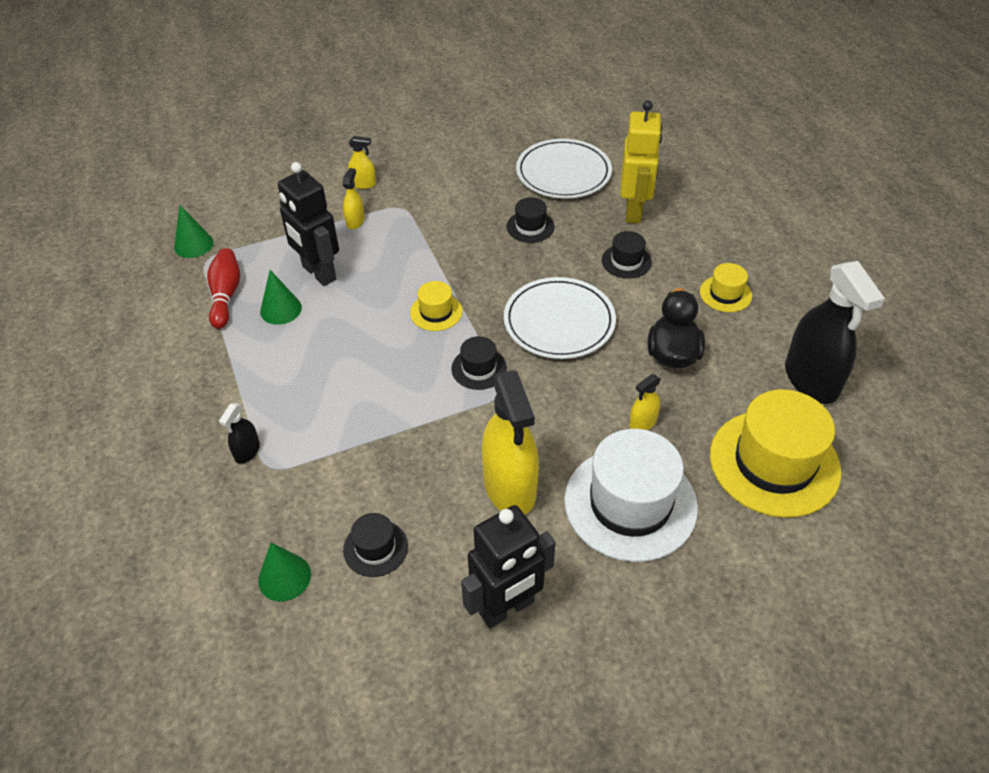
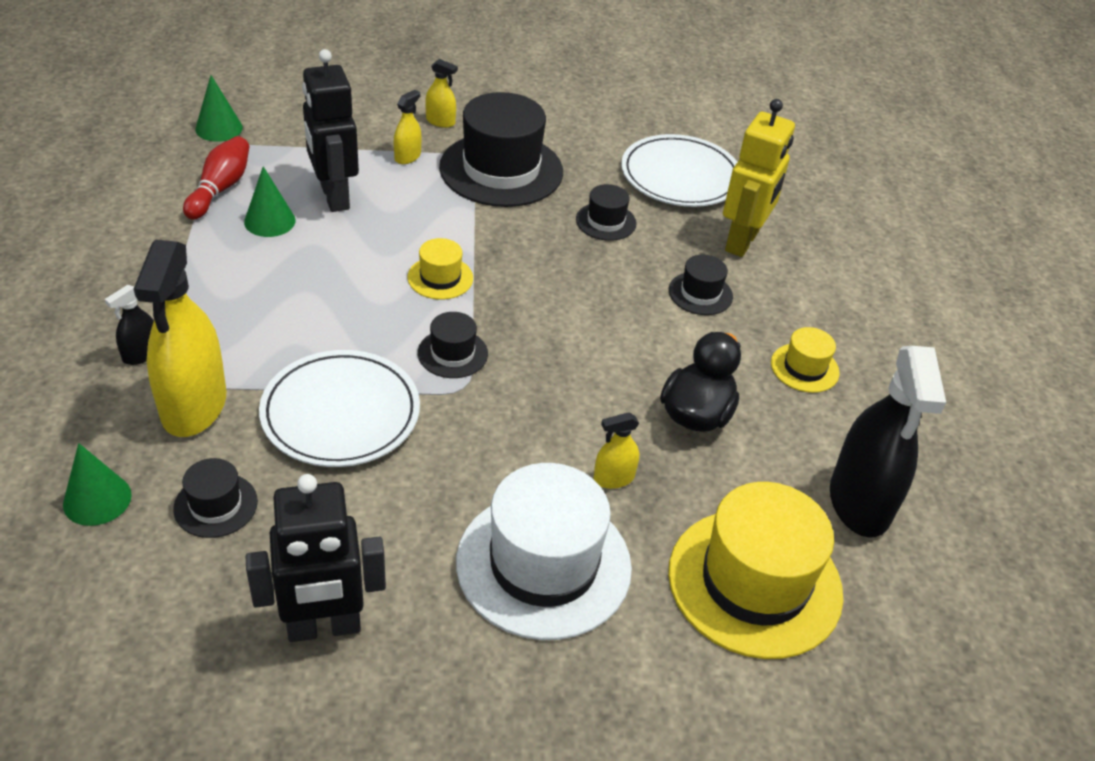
camera: 15 degrees right, 5 degrees down
(431, 209) = (501, 170): none -> black hat
(510, 487) = (410, 494): yellow spray bottle -> yellow spray bottle (194, 406)
(559, 322) = (578, 334): white plate -> white plate (340, 413)

